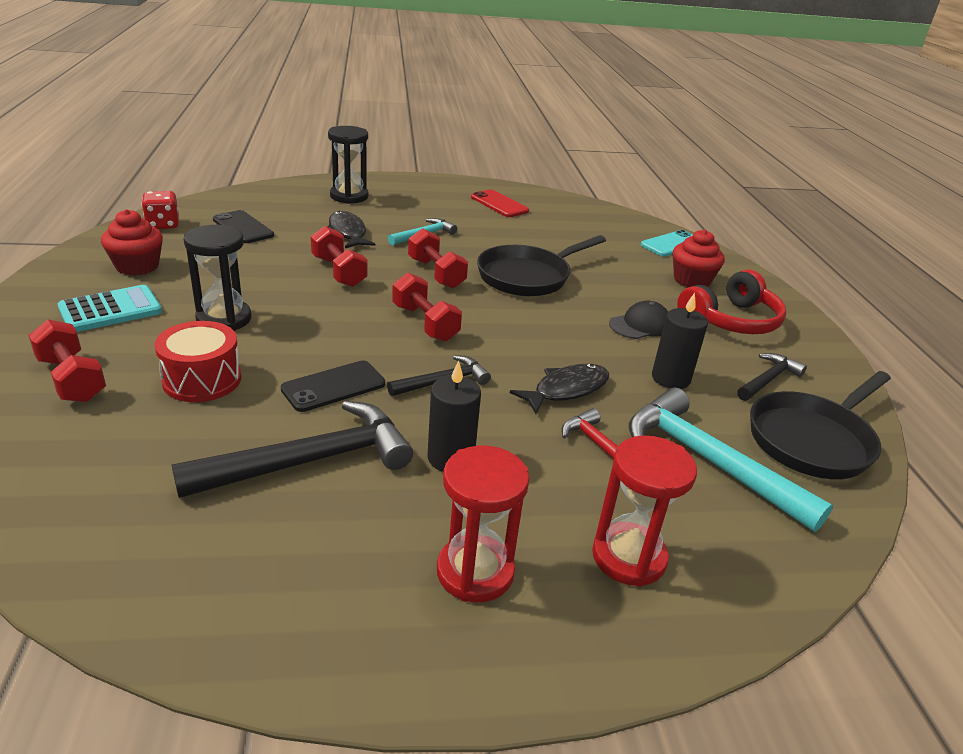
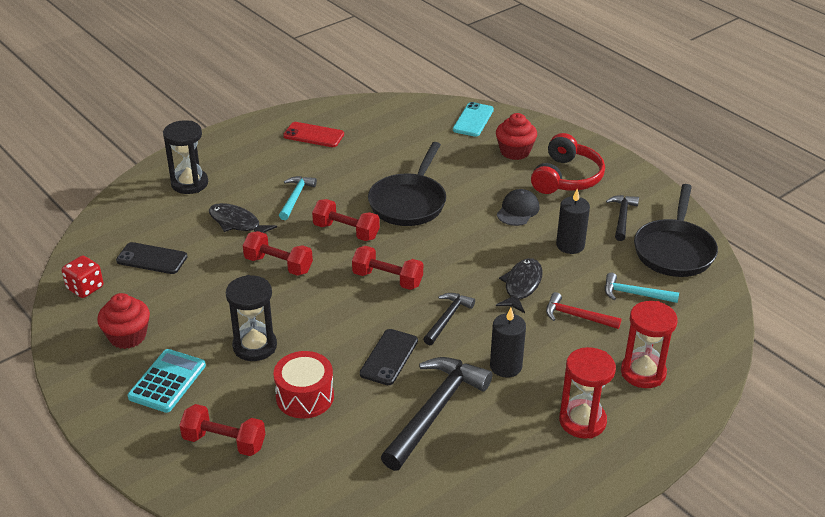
camera: 30 degrees left, 5 degrees up
(708, 461) = (634, 294): turquoise hammer -> turquoise hammer, size x0.54

